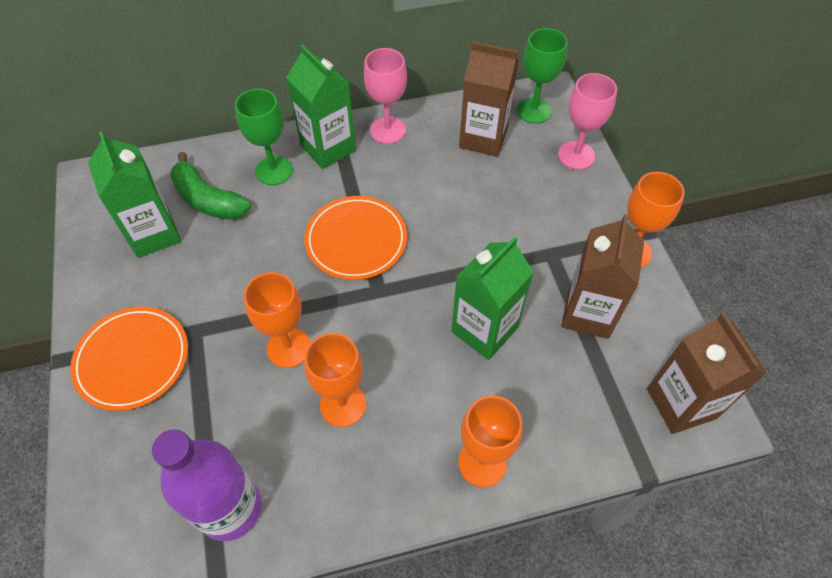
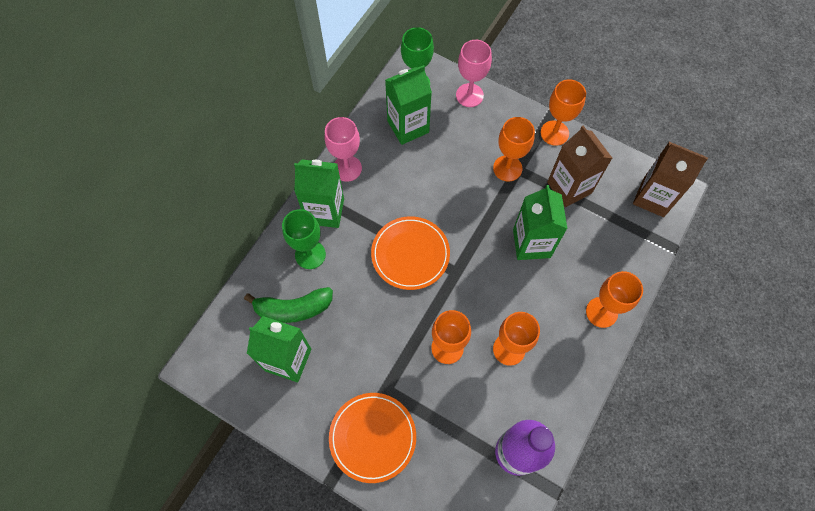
camera: 45 degrees left, 10 degrees up
(483, 138) = (408, 127): brown carton -> green carton
(540, 244) = (507, 168): none -> orange goblet

